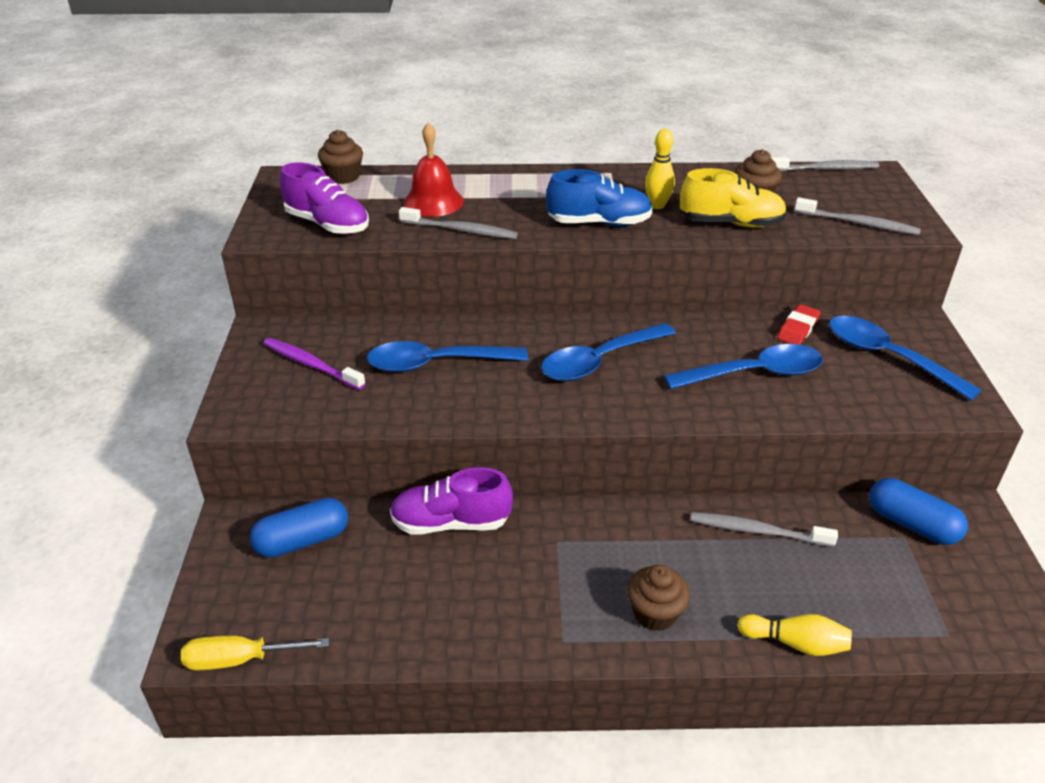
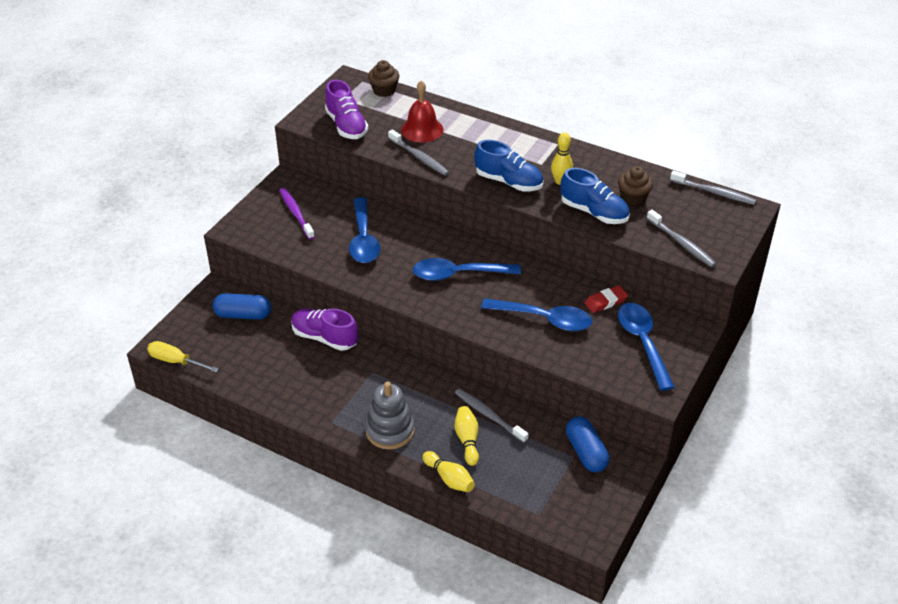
camera: 30 degrees right, 5 degrees up
(436, 364) = (363, 239): blue spoon -> blue spoon turned 120 degrees counterclockwise
(655, 613) = (390, 431): brown cupcake -> grey stacking toy
(731, 223) = (594, 212): yellow shoe -> blue shoe
(764, 577) = (467, 440): none -> yellow bowling pin

